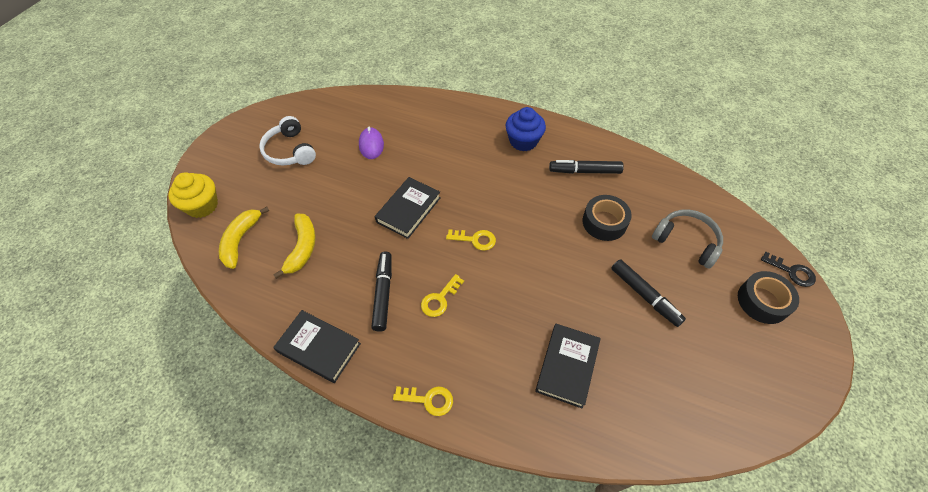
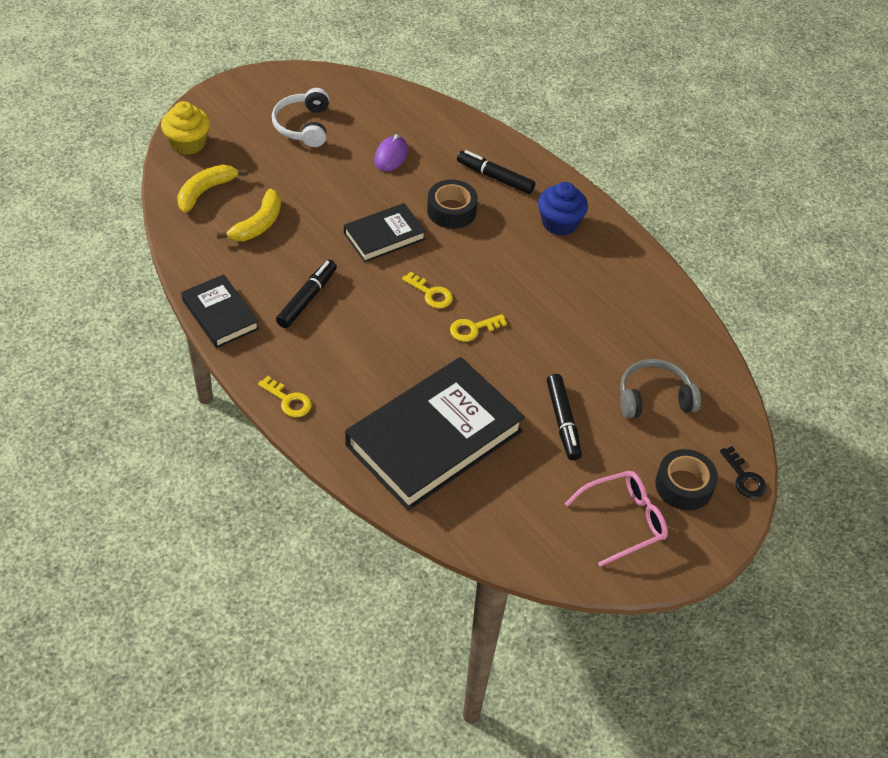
camera: 25 degrees right, 5 degrees down
(440, 299) = (357, 328): yellow key -> yellow key (473, 329)
(567, 366) = (434, 438): black book -> black book, size x1.93
(584, 171) = (602, 283): black marker -> black marker (495, 177)
(604, 222) = (580, 340): black tape -> black tape (451, 210)
(686, 241) = (654, 398): grey headphones -> grey headphones turned 75 degrees counterclockwise
(751, 357) = (624, 520): none -> pink glasses

